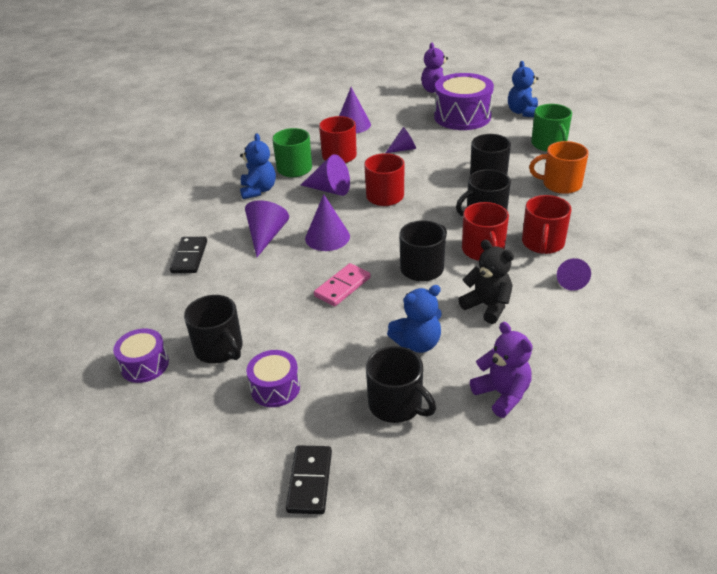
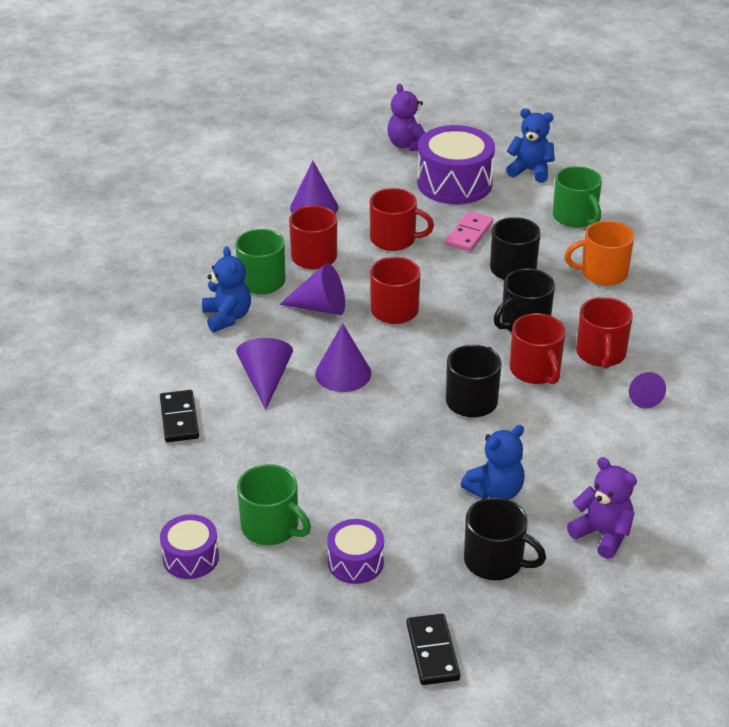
camera: 15 degrees left, 0 degrees up
(219, 349) = (271, 527): black mug -> green mug
(342, 287) = (386, 435): pink domino -> pink domino (469, 234)
(403, 149) = (394, 239): purple cone -> red mug
(487, 306) = (559, 438): black teddy bear -> none
(523, 112) = (530, 171): blue teddy bear -> blue teddy bear turned 120 degrees clockwise

